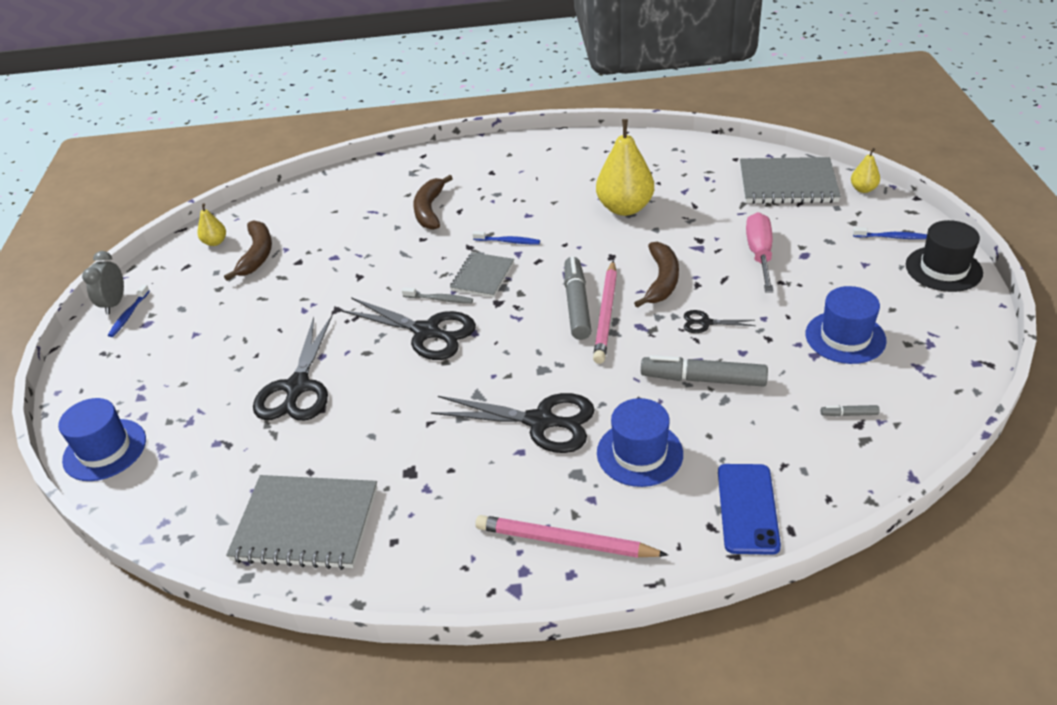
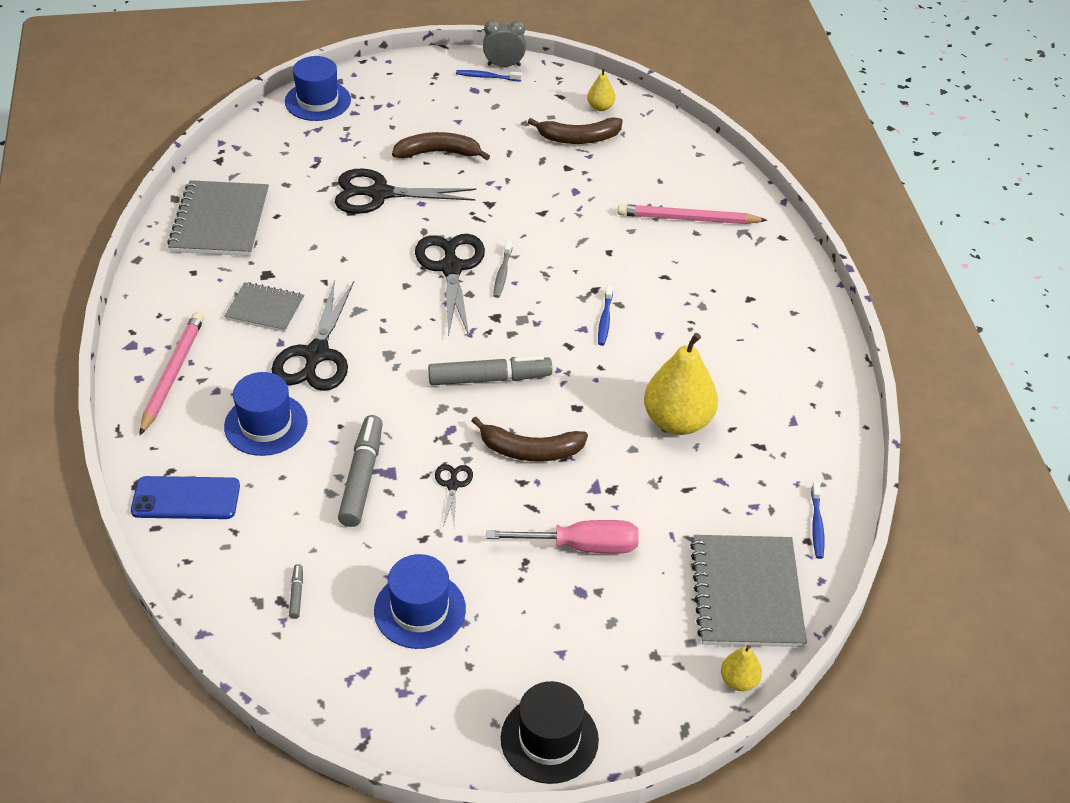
camera: 80 degrees right, 5 degrees up
(426, 332) = (451, 268): black scissors -> black scissors turned 150 degrees clockwise
(429, 210) = (665, 253): brown banana -> brown banana (438, 153)
(482, 276) = (540, 303): grey notebook -> grey notebook (265, 309)
(606, 314) = (471, 402): pink pencil -> pink pencil (687, 219)
(891, 237) = (621, 693): blue toothbrush -> blue toothbrush (817, 525)

